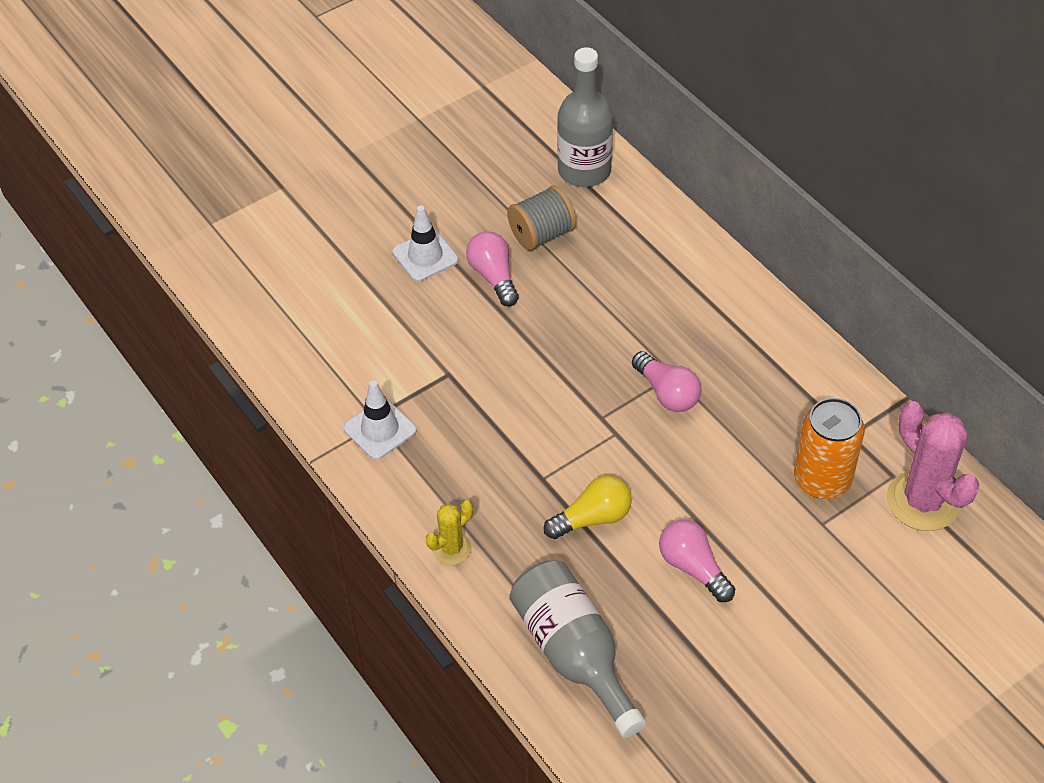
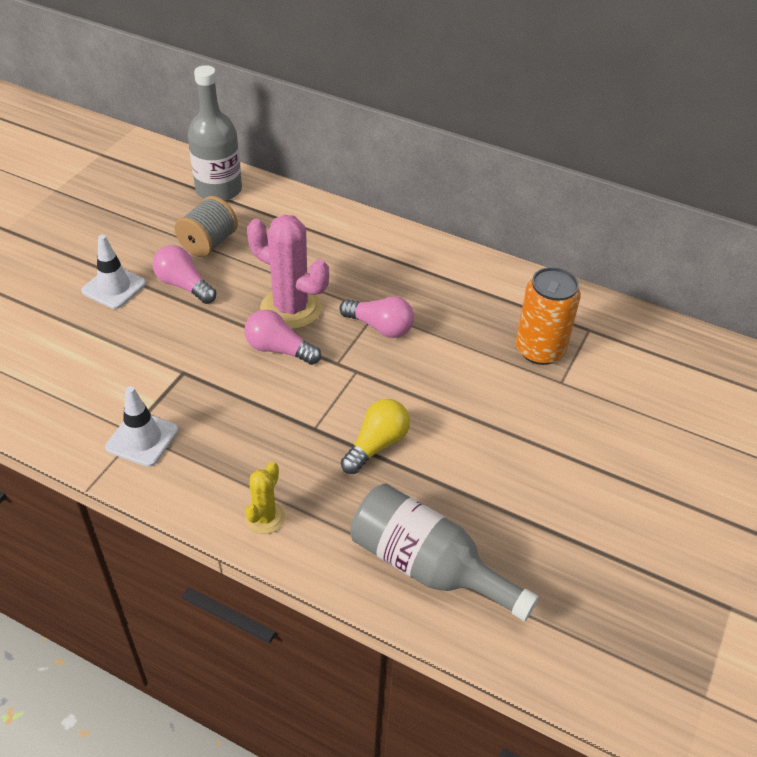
camera: 30 degrees left, 5 degrees down
(693, 567) = (484, 453): pink light bulb -> pink light bulb (279, 349)
(923, 501) = (622, 339): pink cactus -> pink cactus (291, 308)

